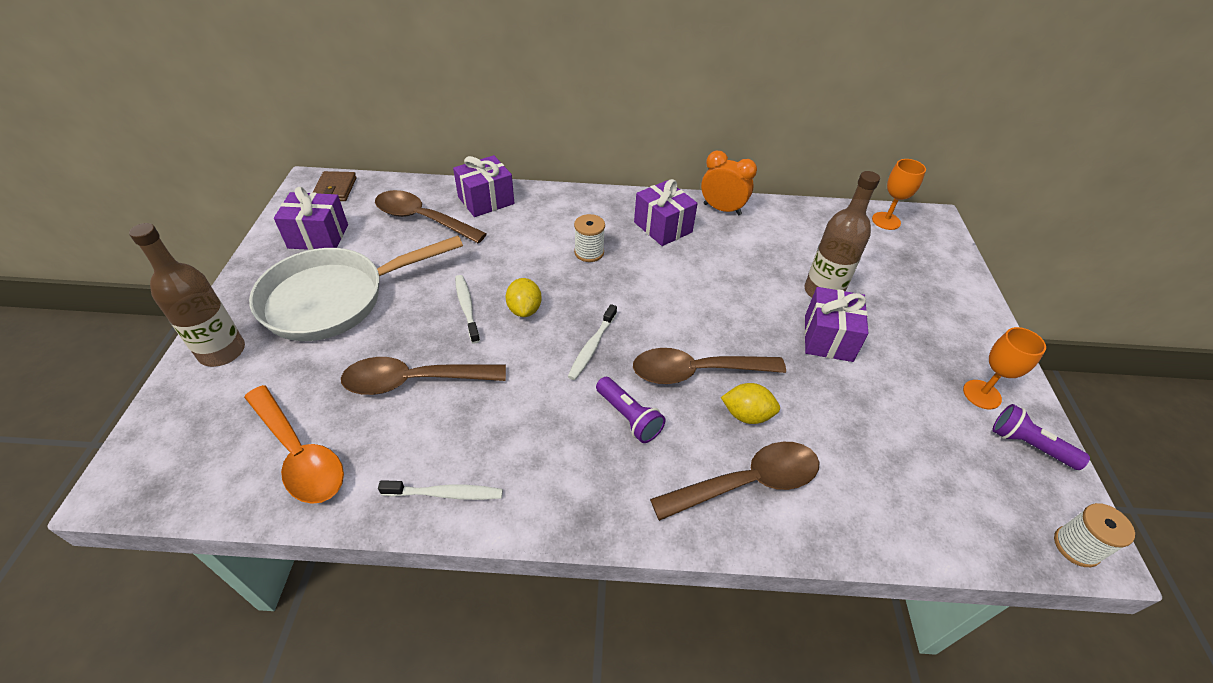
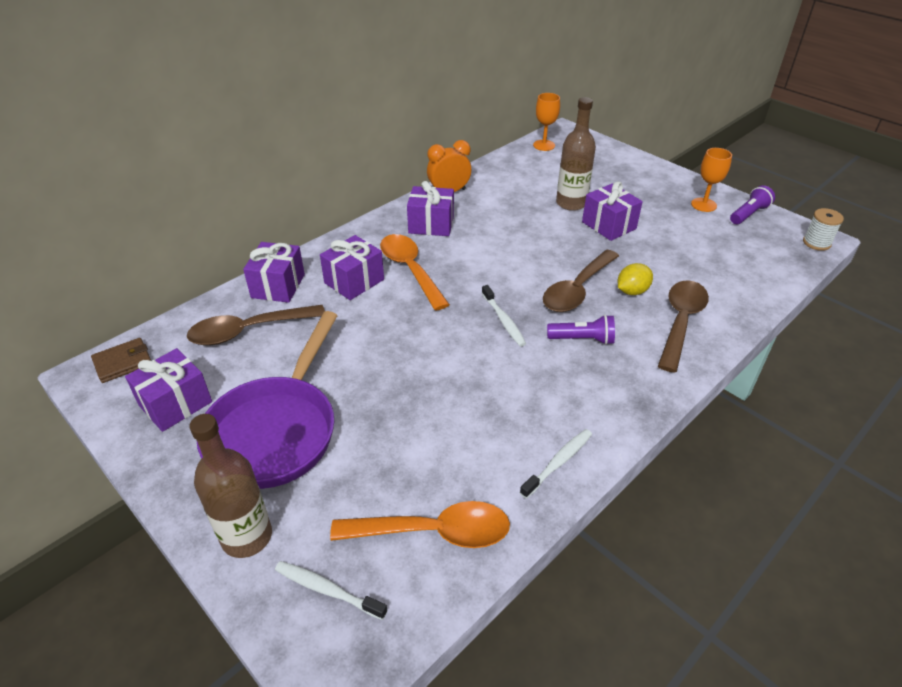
camera: 45 degrees left, 5 degrees down
(334, 299) = (276, 430): white pan -> purple pan
(335, 189) = (123, 362): brown wallet -> brown wallet turned 75 degrees counterclockwise
(414, 381) = (431, 426): brown spoon -> none
(467, 308) = (388, 359): white toothbrush -> white toothbrush (327, 590)
(524, 309) = (428, 331): yellow lemon -> none
(537, 232) = (354, 281): none -> purple gift
(589, 252) = (410, 270): white spool -> orange spoon
(1029, 445) = (748, 214): purple flashlight -> purple flashlight turned 150 degrees clockwise

